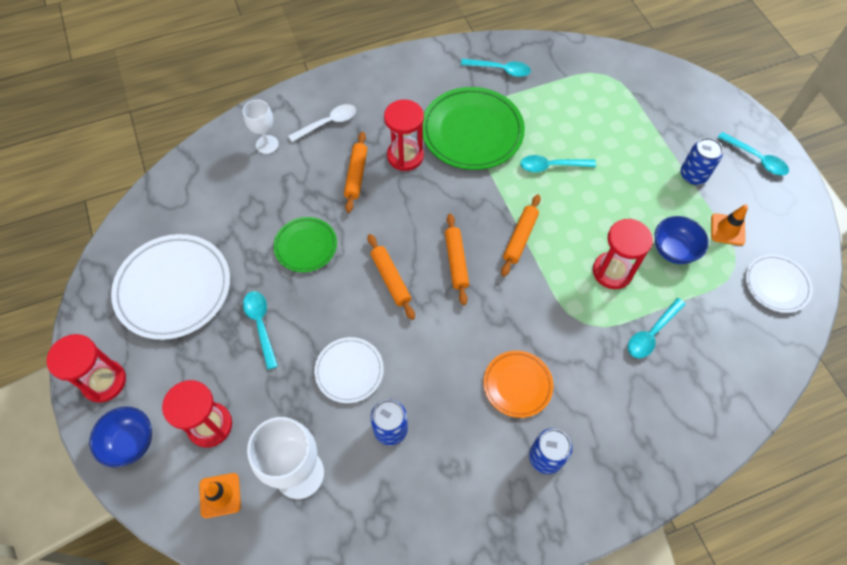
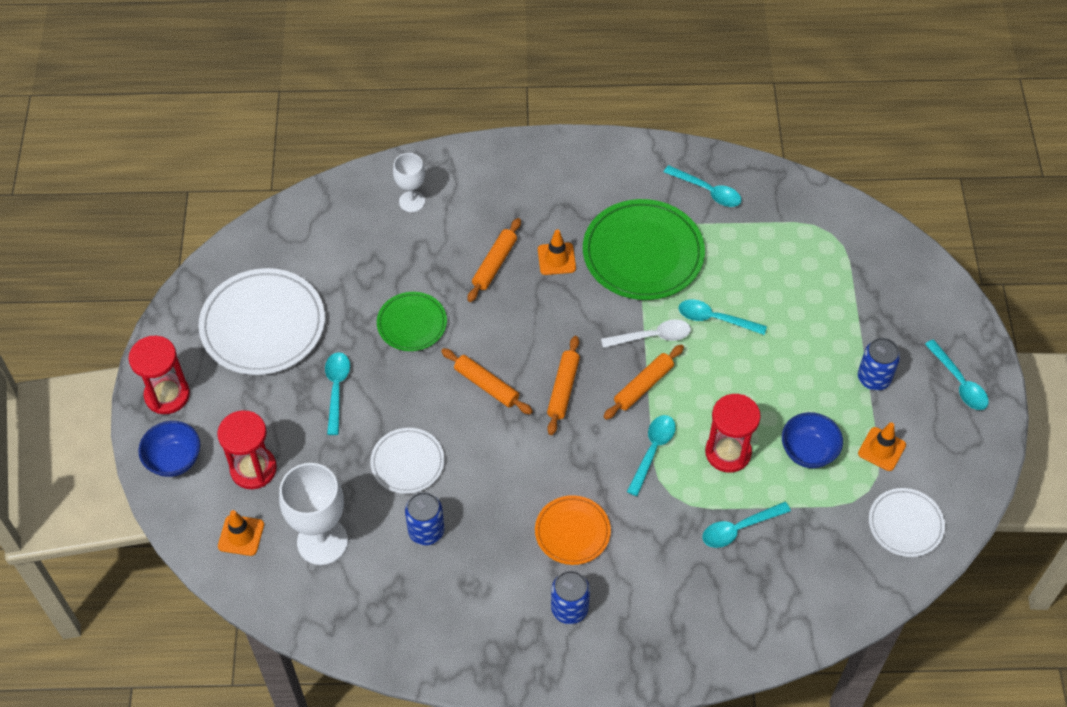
camera: 20 degrees right, 5 degrees down
(328, 123) = (487, 197): white spoon -> white spoon (652, 336)
(390, 279) = (486, 385): orange rolling pin -> orange rolling pin turned 45 degrees counterclockwise
(405, 156) = (556, 259): red hourglass -> orange traffic cone
(552, 290) = (652, 451): none -> turquoise spoon

